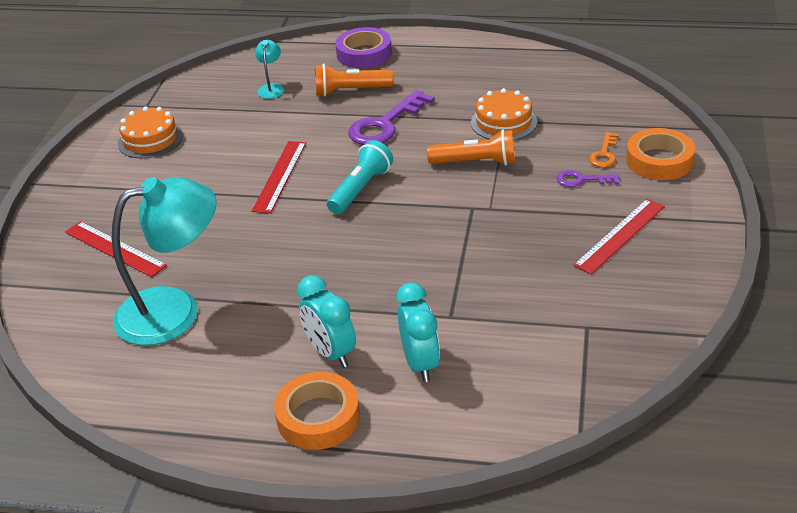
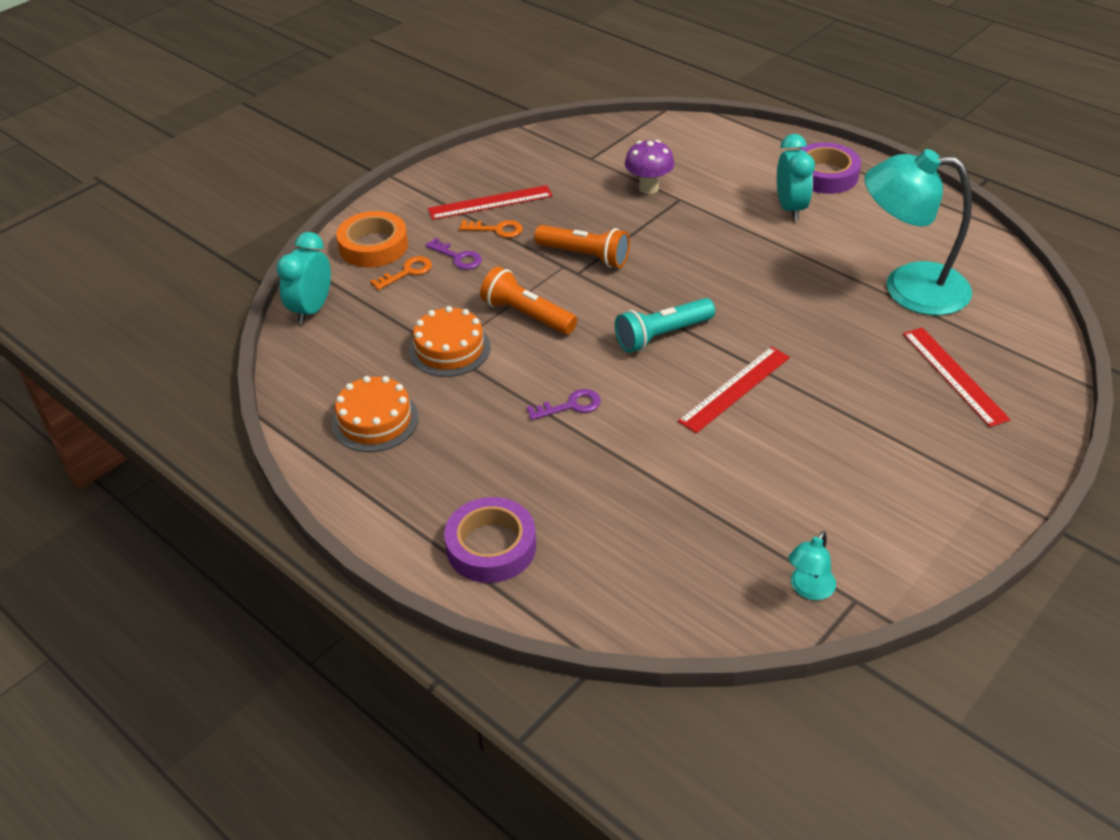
camera: 150 degrees left, 5 degrees up
(150, 139) = (869, 523): orange cake -> orange cake (375, 420)
(271, 88) = (661, 542): turquoise lamp -> turquoise lamp (808, 589)
(318, 417) = (825, 175): orange tape -> purple tape
(351, 91) = (565, 481): orange flashlight -> orange flashlight (584, 256)
(385, 125) = (571, 406): purple key -> purple key, size x0.53
(420, 363) = (729, 179): turquoise clock -> turquoise clock (312, 310)
(492, 315) = (648, 188): none -> purple mushroom
(581, 214) = (497, 229): none -> orange key

